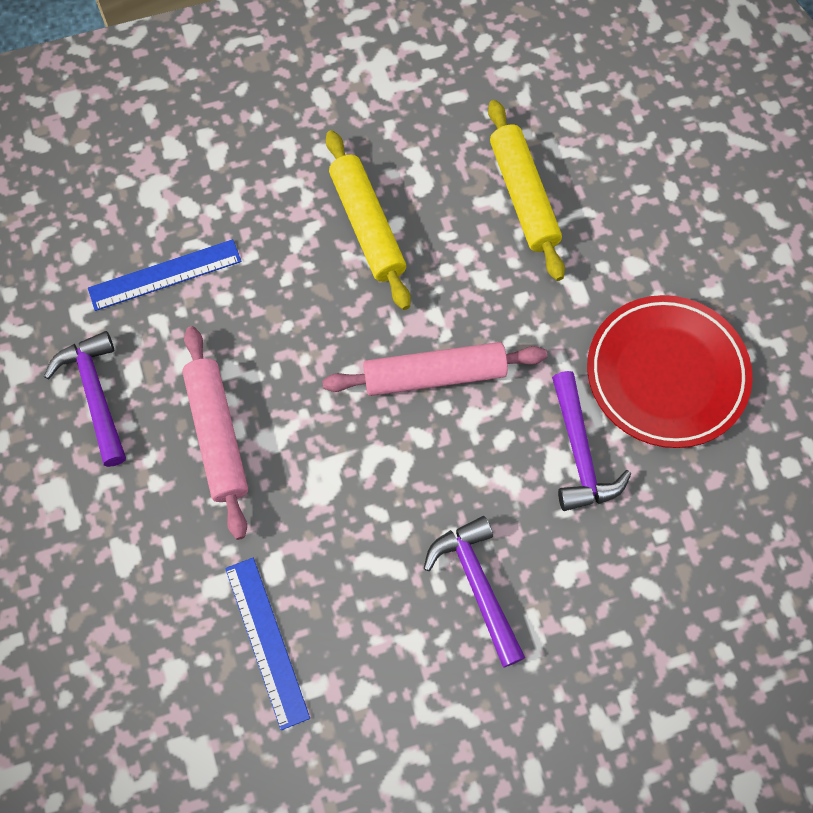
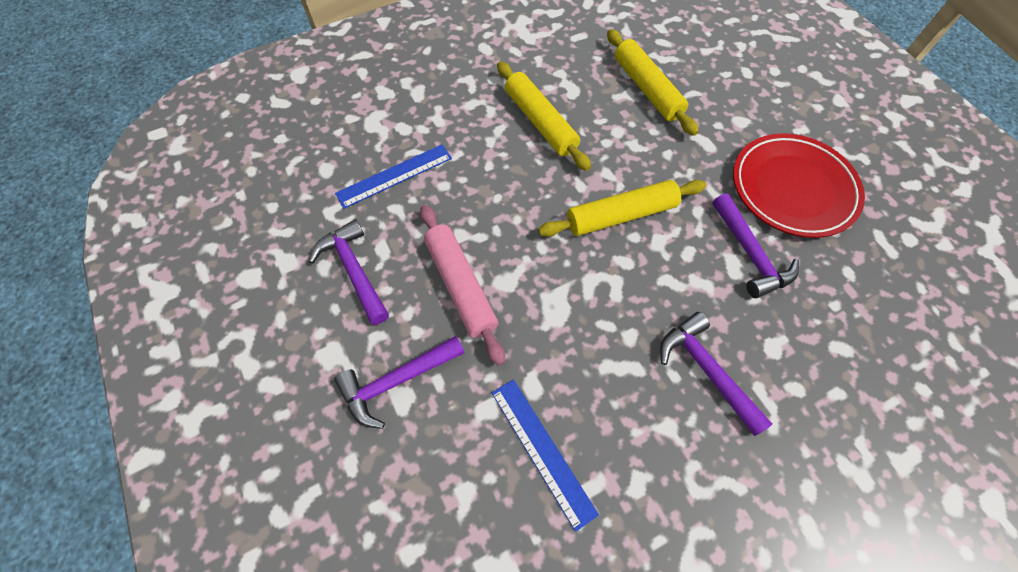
camera: 10 degrees left, 5 degrees down
(122, 537) = (396, 381): none -> purple hammer
(434, 375) = (620, 215): pink rolling pin -> yellow rolling pin

